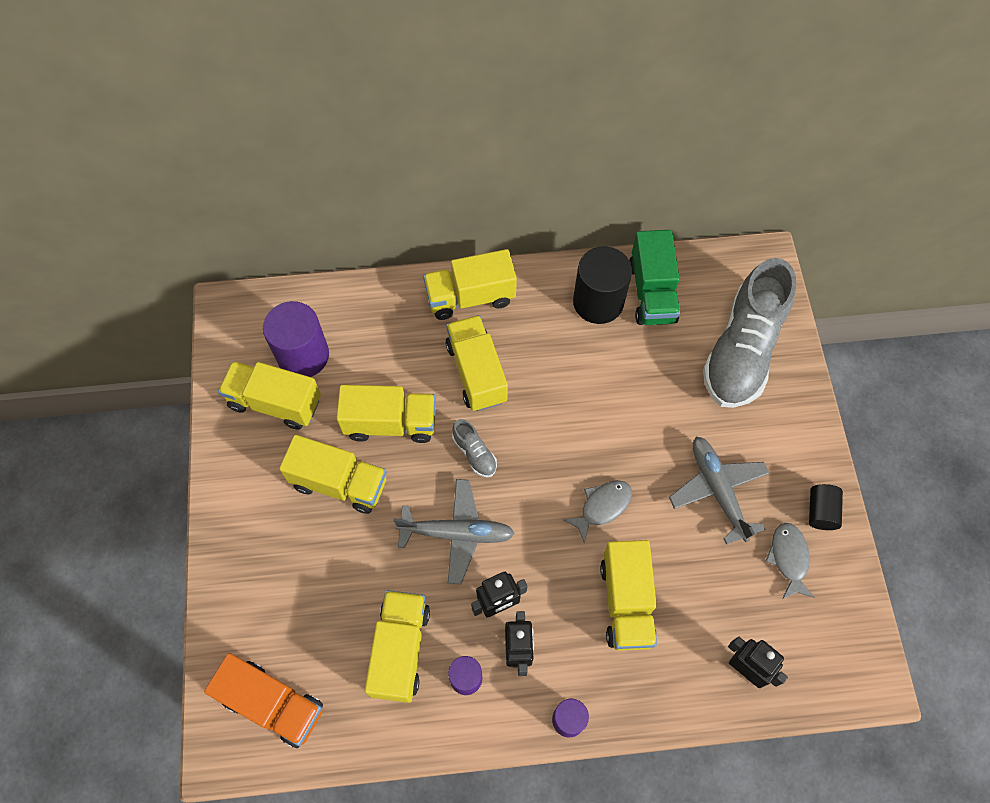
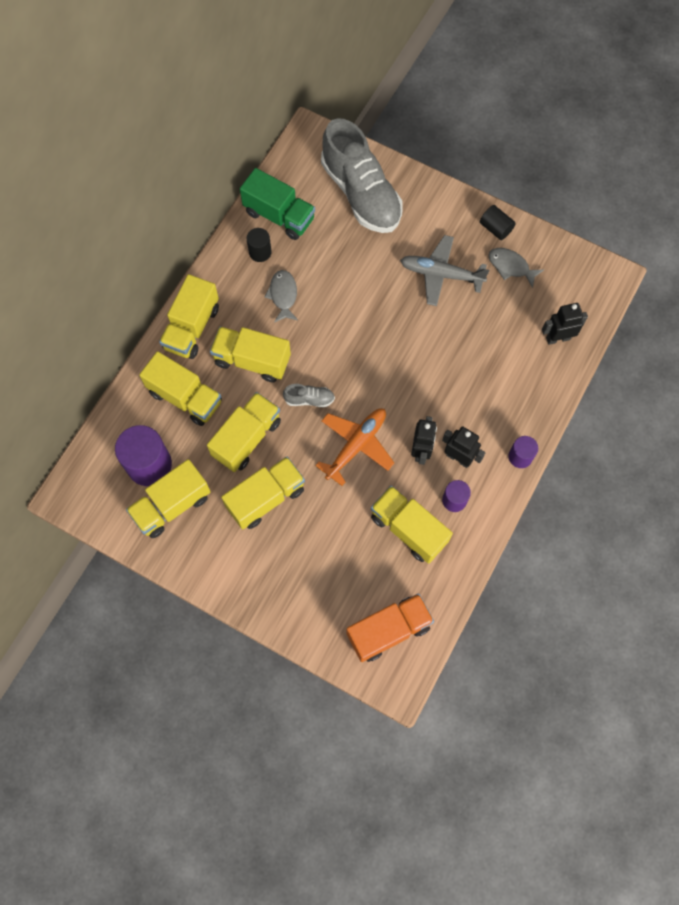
camera: 55 degrees left, 5 degrees up
(456, 533) = (356, 446): grey plane -> orange plane
(598, 302) = (260, 252): black cylinder -> black cylinder, size x0.54
(602, 507) = (403, 347): grey fish -> grey fish (283, 295)
(626, 602) = (472, 375): yellow truck -> yellow truck (185, 397)

